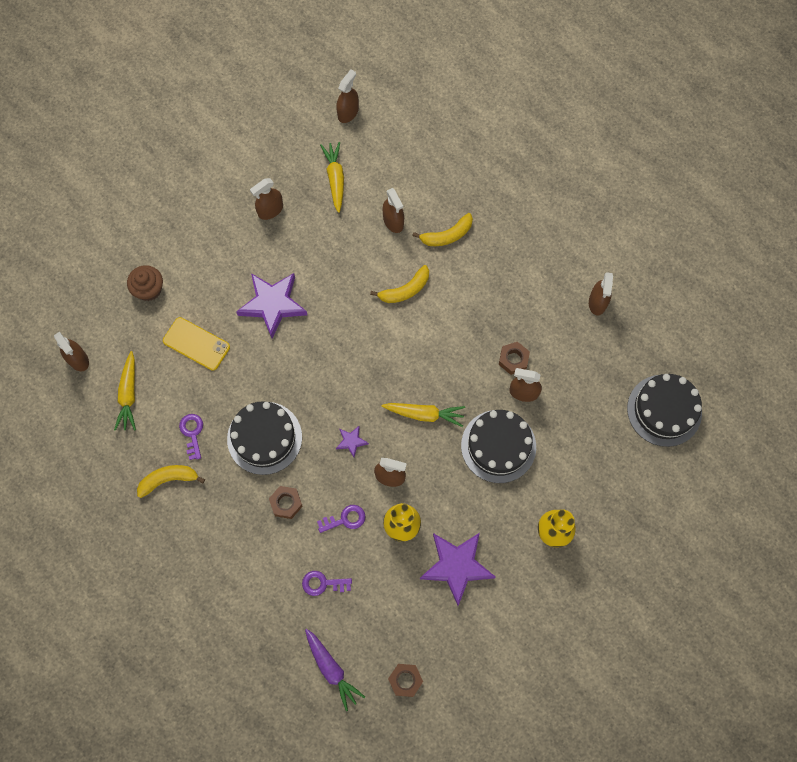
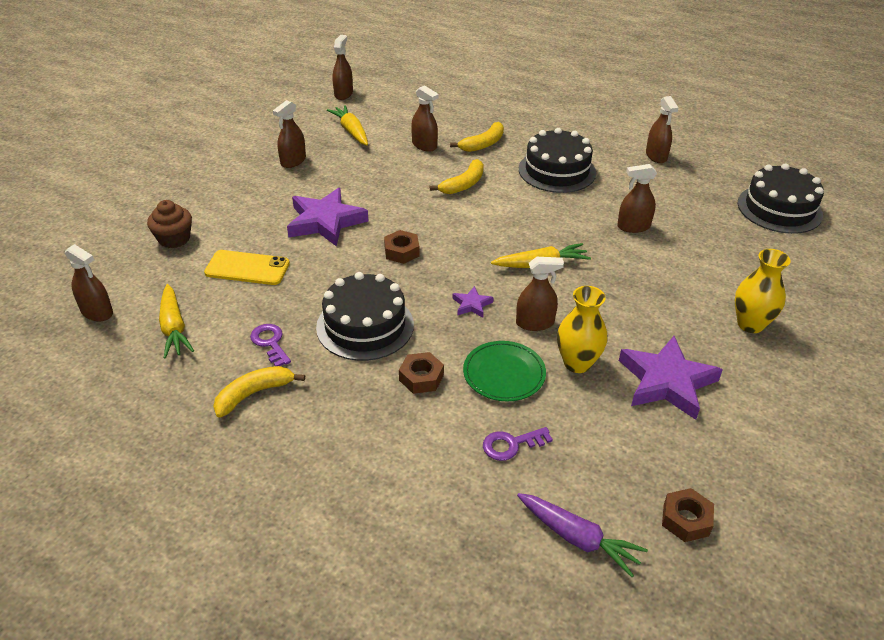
camera: 20 degrees left, 30 degrees down
(345, 519) = (504, 374): purple key -> green plate
(498, 446) = (638, 270): black cake -> black cake (557, 171)
(513, 359) = (605, 207): brown nut -> brown nut (401, 251)

